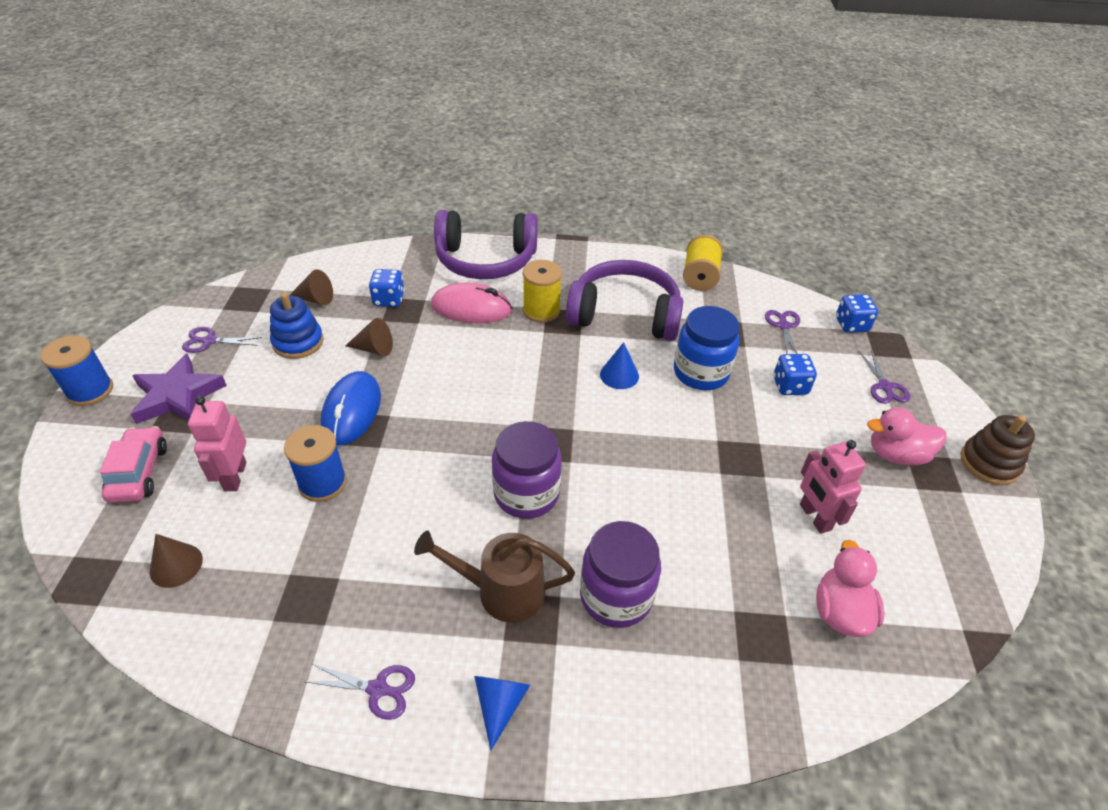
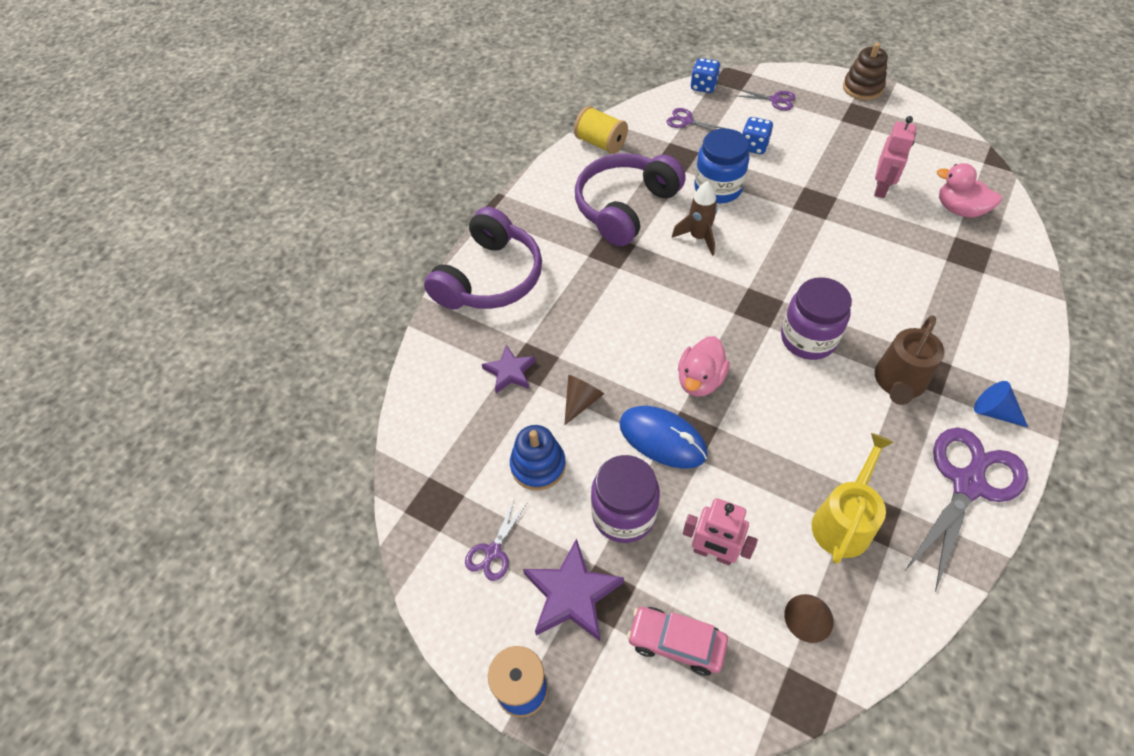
camera: 60 degrees left, 10 degrees up
(294, 573) = (843, 521): none -> yellow watering can
(315, 299) = (473, 436): brown cone -> none
(322, 483) = (747, 481): blue spool -> none
(378, 689) = (968, 483): purple scissors -> purple scissors, size x2.10
(389, 300) = (510, 372): blue dice -> purple star
(471, 308) = (559, 310): pink mouse -> none
(541, 310) = (590, 260): yellow spool -> none
(616, 596) = (920, 317): purple jar -> purple jar (623, 514)
(619, 375) = (698, 237): blue cone -> brown rocket
(814, 517) = (881, 188): pink robot -> pink robot turned 75 degrees counterclockwise
(896, 454) = (840, 125): pink duck -> pink duck (700, 380)

